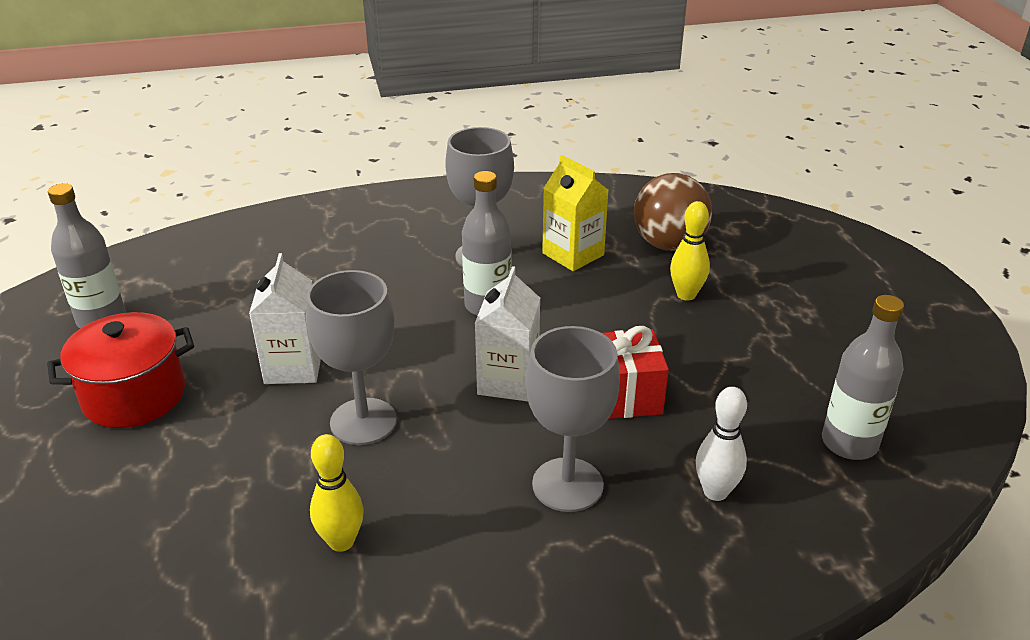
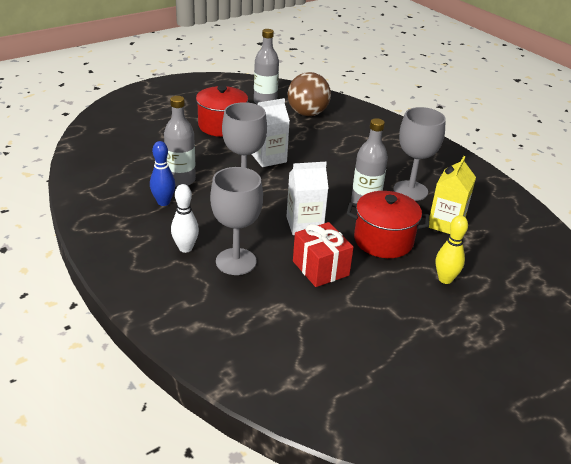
camera: 65 degrees right, 0 degrees up
(341, 541) = (163, 202): yellow bowling pin -> blue bowling pin
(584, 318) = (383, 240): none -> red pot
(669, 244) = (498, 262): brown ball -> brown ball (307, 113)
(715, 492) = (261, 318): white bowling pin -> white bowling pin (185, 248)
(849, 443) = (342, 376): grey bottle -> grey bottle (181, 180)

